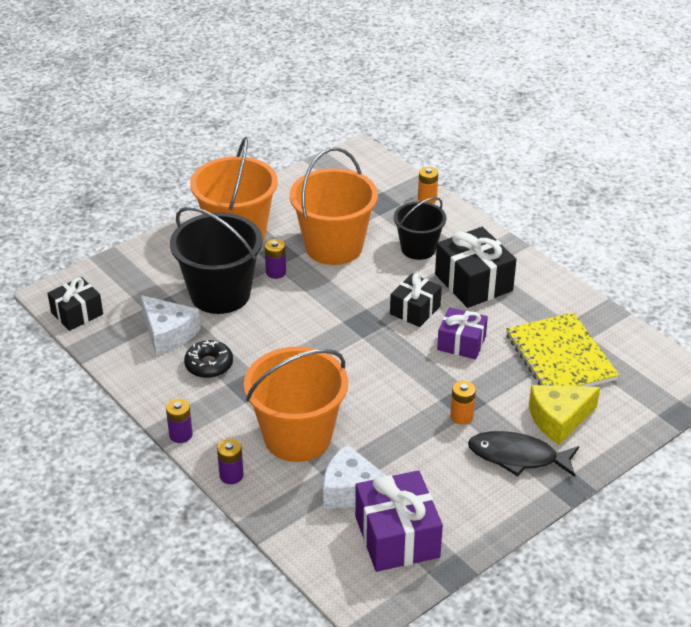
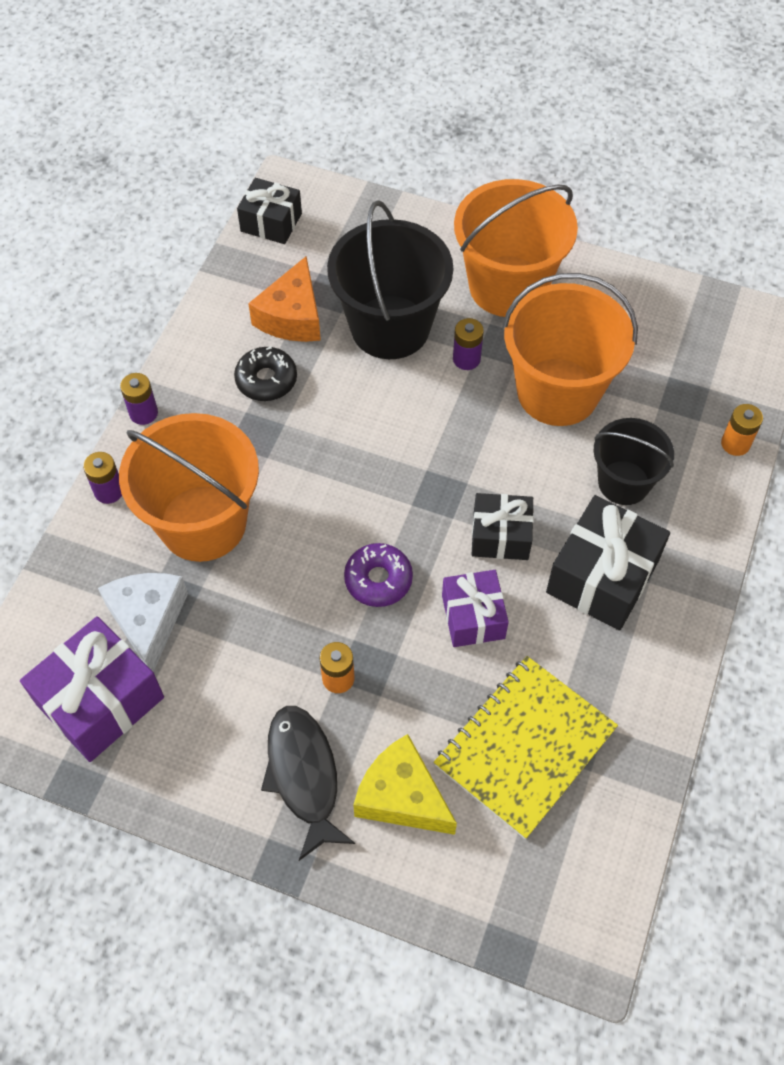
camera: 60 degrees right, 20 degrees up
(168, 334) = (292, 316): white cheese -> orange cheese
(405, 372) = (378, 579): none -> purple donut

